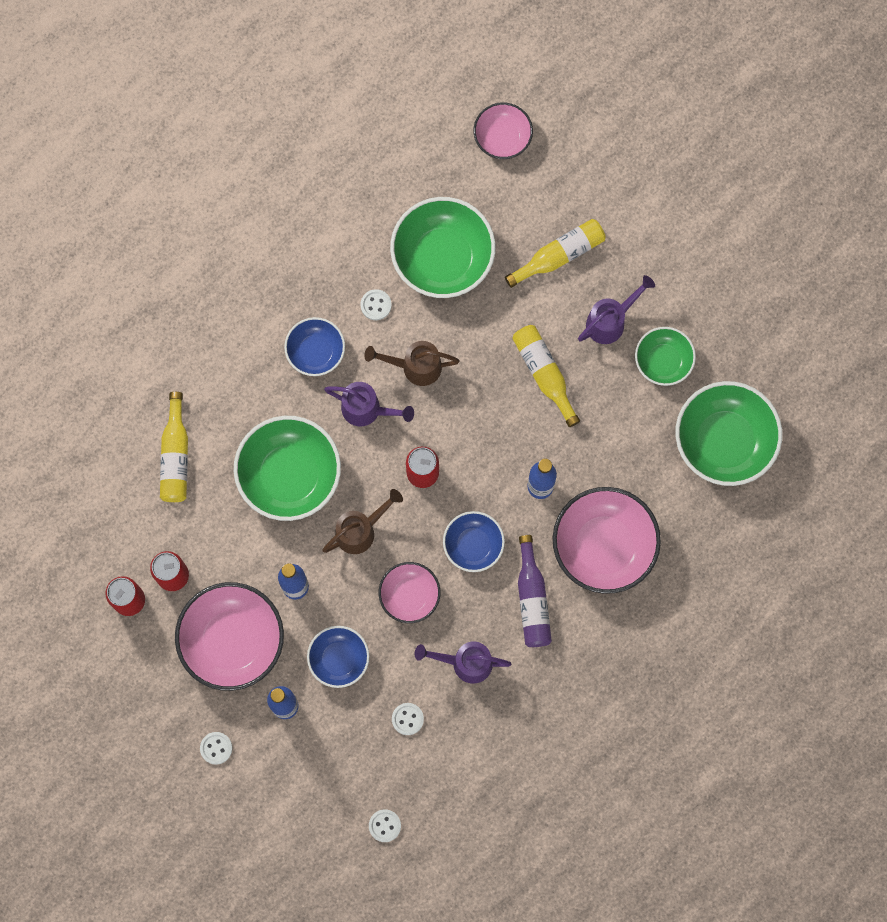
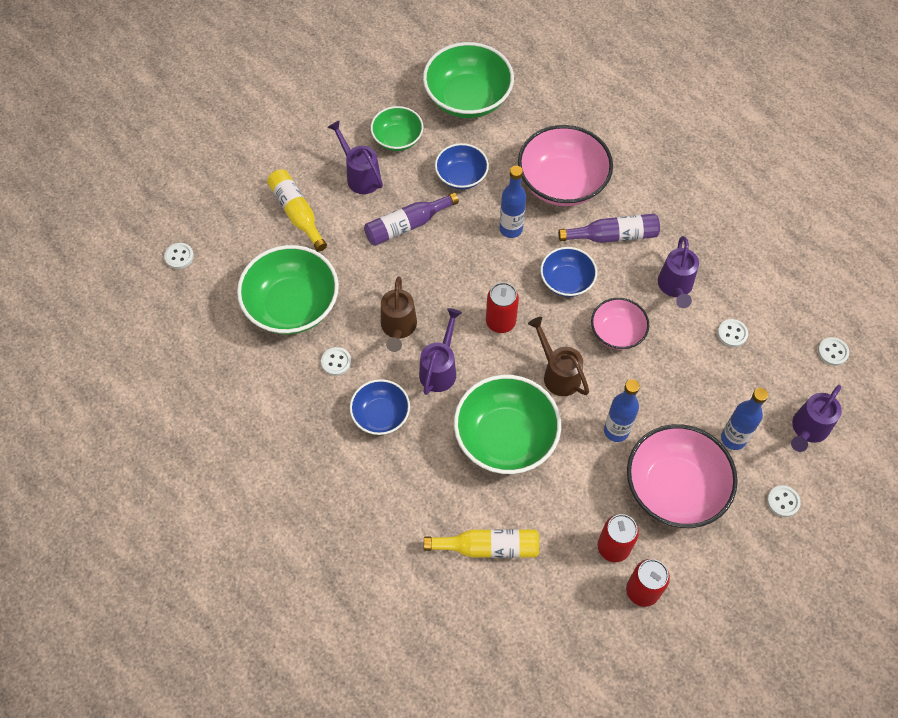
camera: 90 degrees left, 15 degrees down
(294, 785) = (808, 429): none -> purple watering can
(339, 659) = (683, 392): blue bowl -> blue bowl (461, 176)
(502, 137) = (179, 256): pink bowl -> white button
(544, 373) = (407, 225): yellow bottle -> purple bottle

